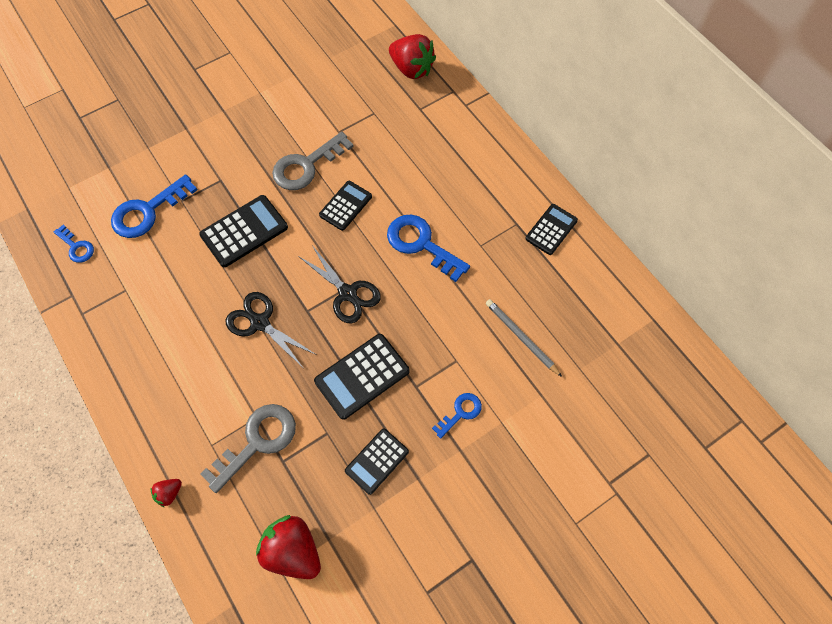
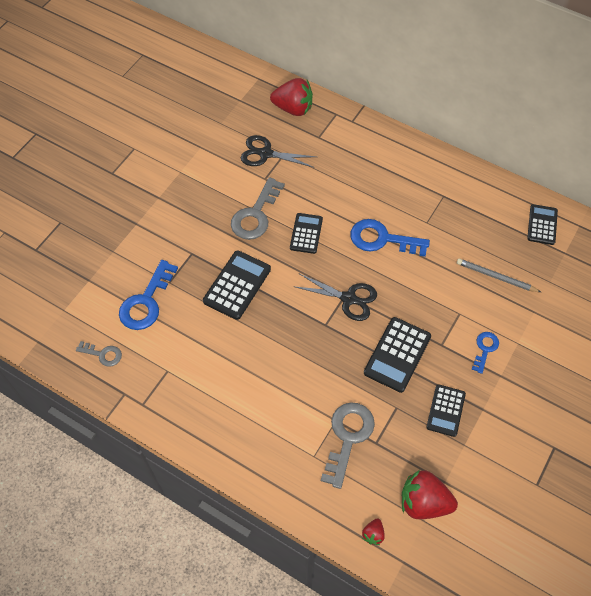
camera: 25 degrees left, 5 degrees down
(76, 247) = (103, 354): blue key -> grey key
(169, 493) = (303, 506): red strawberry -> red strawberry (373, 534)
(260, 323) = (294, 349): black scissors -> black scissors (266, 154)
(551, 229) = (471, 190): black calculator -> black calculator (542, 225)

